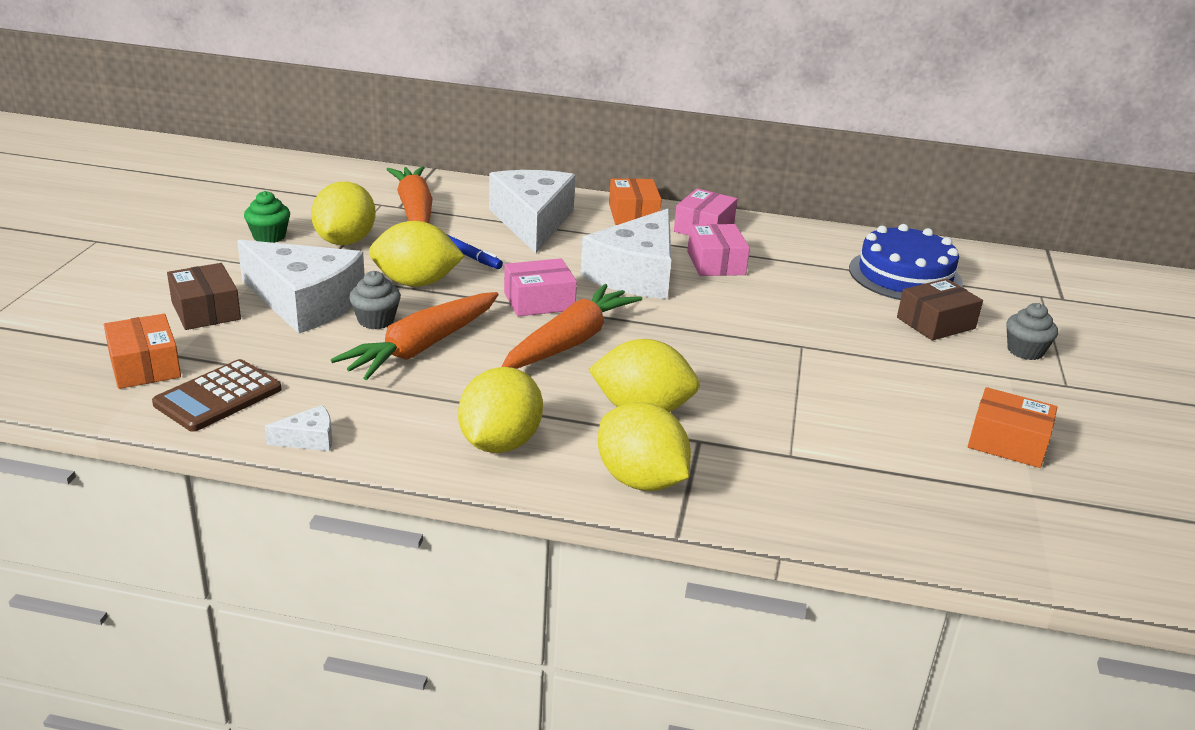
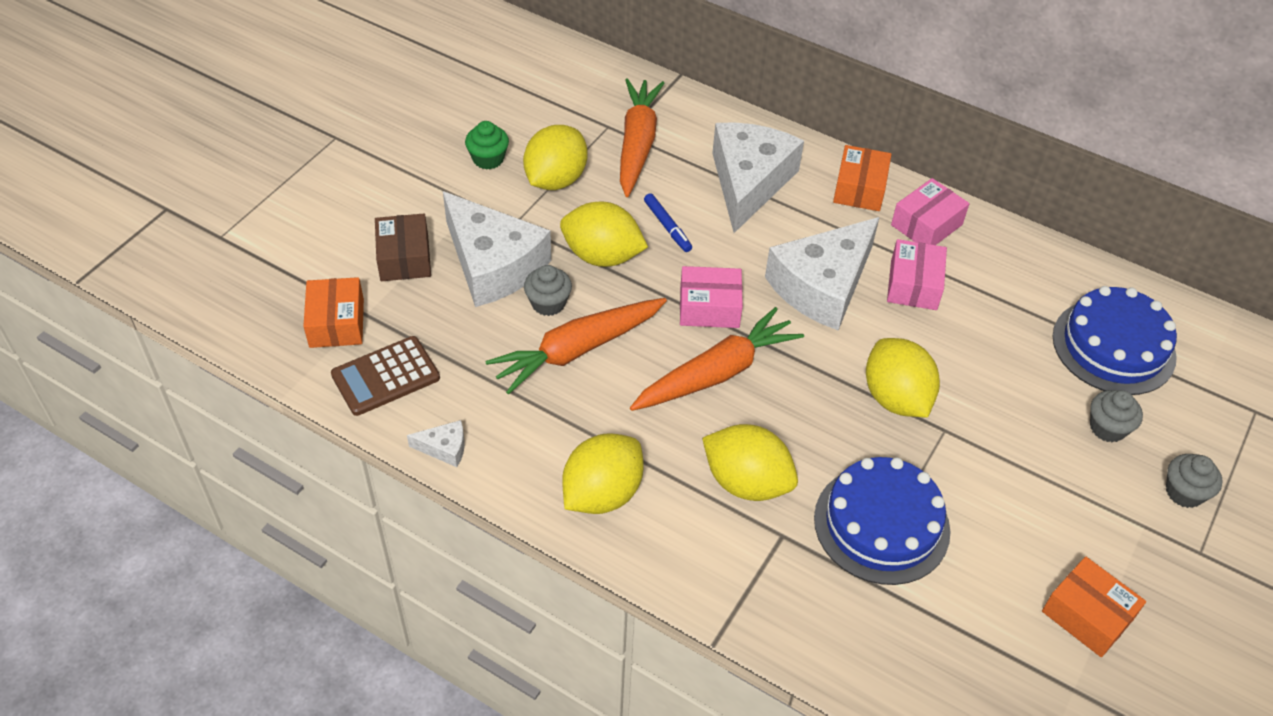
camera: 20 degrees right, 20 degrees up
(640, 480) = (707, 571): yellow lemon -> yellow lemon (895, 398)
(787, 416) = (881, 524): none -> blue cake
(935, 323) = (1107, 428): brown box -> grey cupcake

